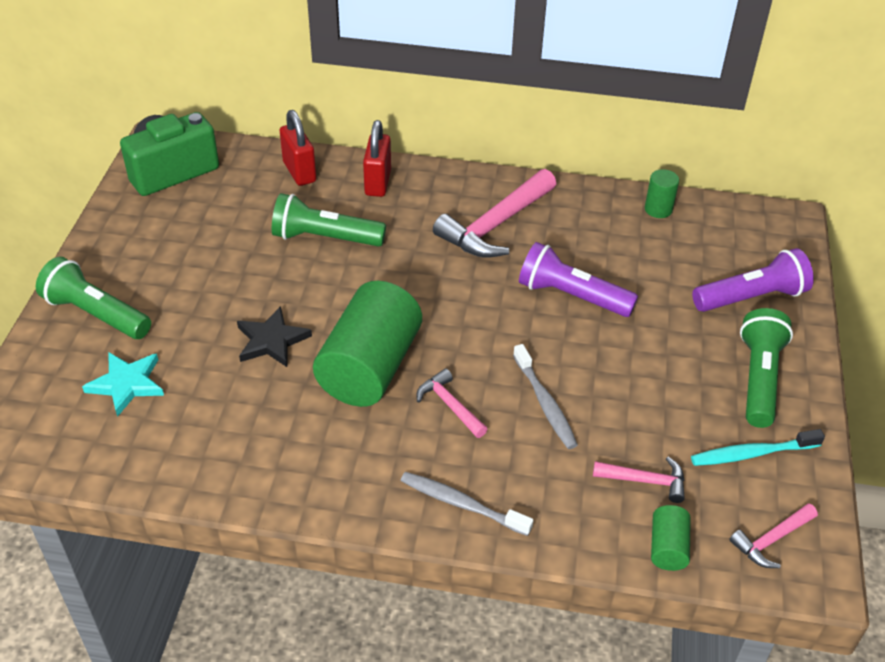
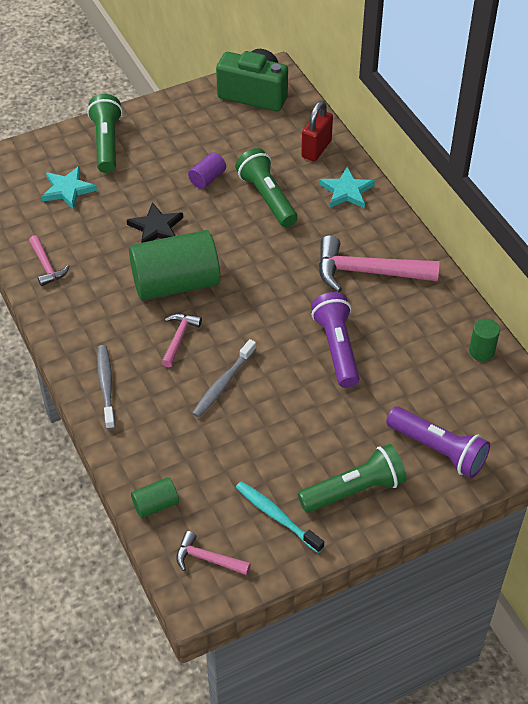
camera: 55 degrees right, 5 degrees up
(247, 265) = (207, 178): none -> purple cylinder
(378, 183) = (346, 191): red padlock -> turquoise star
(645, 481) = (201, 468): pink hammer -> pink hammer (47, 266)

